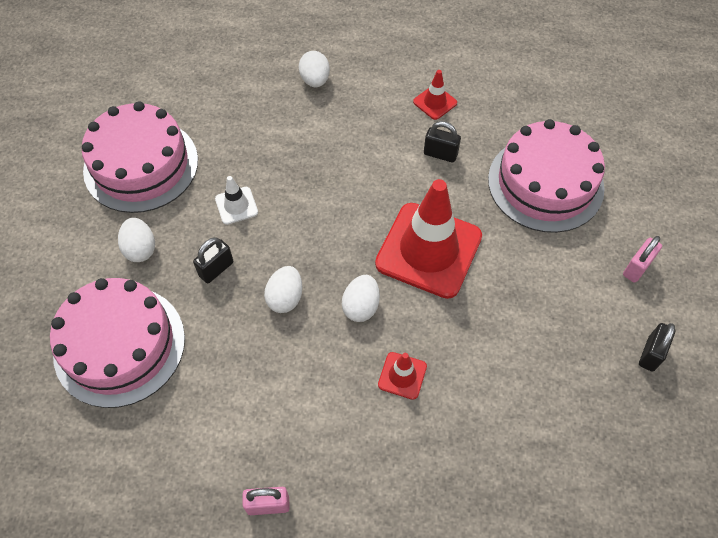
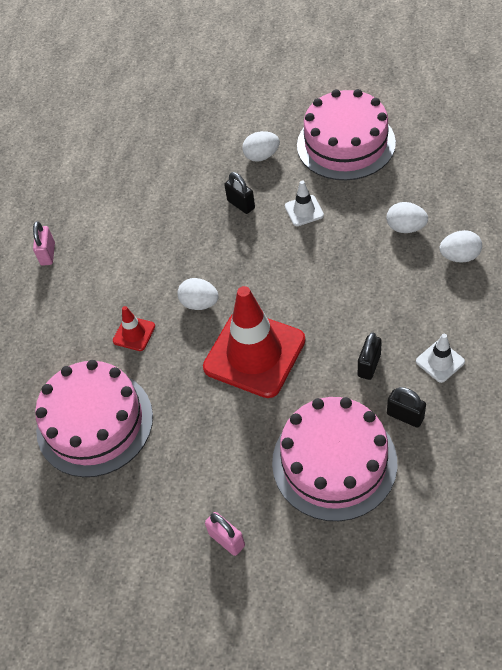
camera: 100 degrees right, 5 degrees down
(119, 345) = (179, 157): pink cake -> pink cake (94, 423)
(285, 298) = (211, 251): white egg -> white egg (405, 228)
(435, 102) = (440, 361): red traffic cone -> white traffic cone
(650, 354) = (131, 537): black padlock -> black padlock (405, 416)

